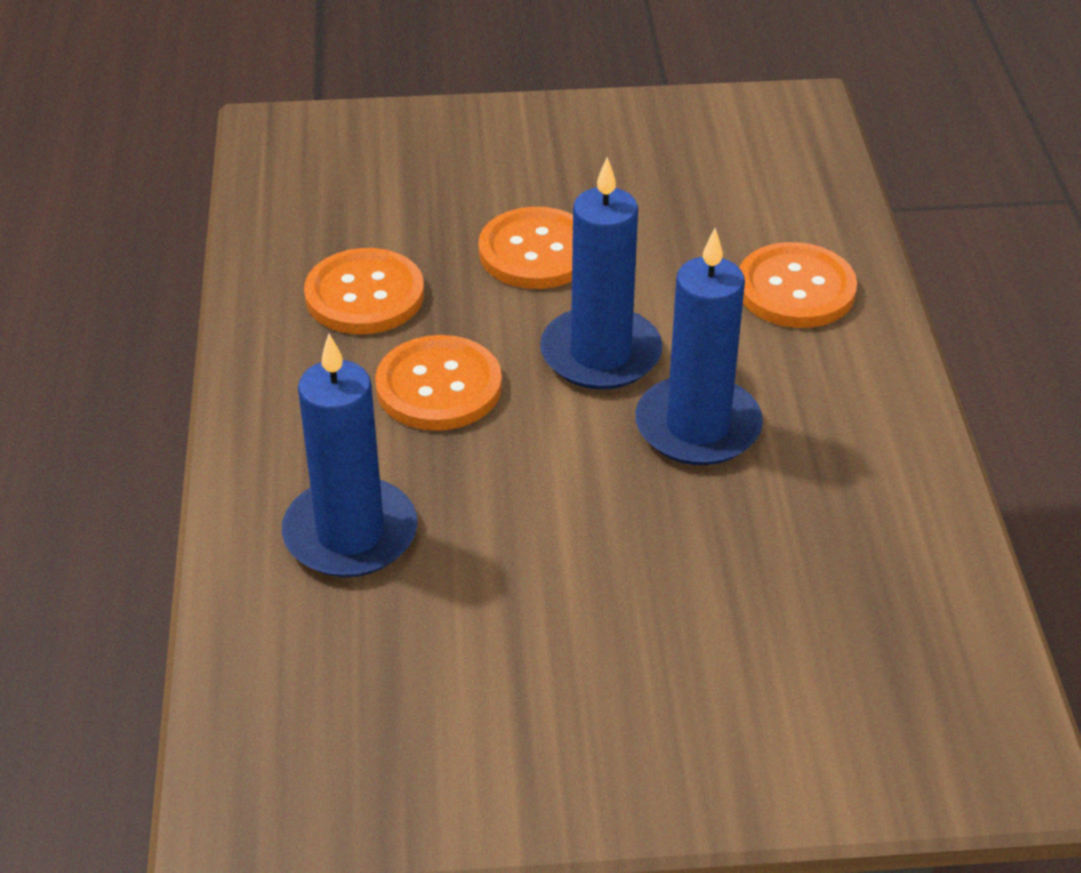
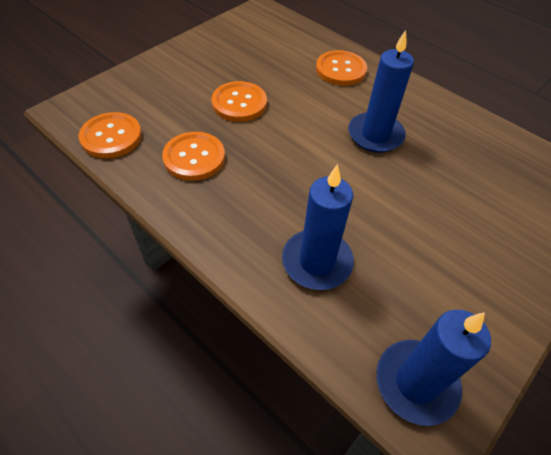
camera: 45 degrees left, 10 degrees up
(438, 387) = (271, 177): orange button -> orange button (111, 137)
(601, 354) = (311, 128): blue candle -> blue candle (416, 383)

